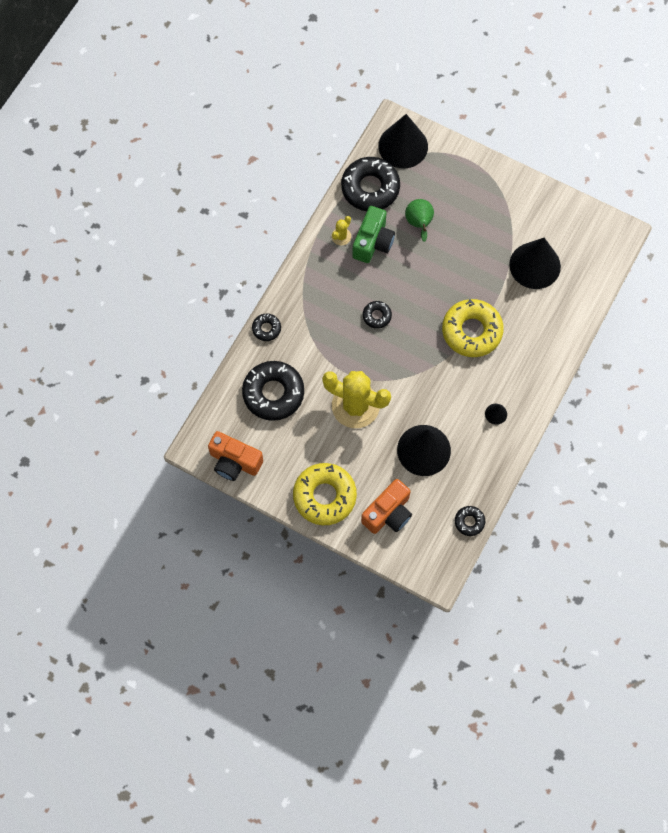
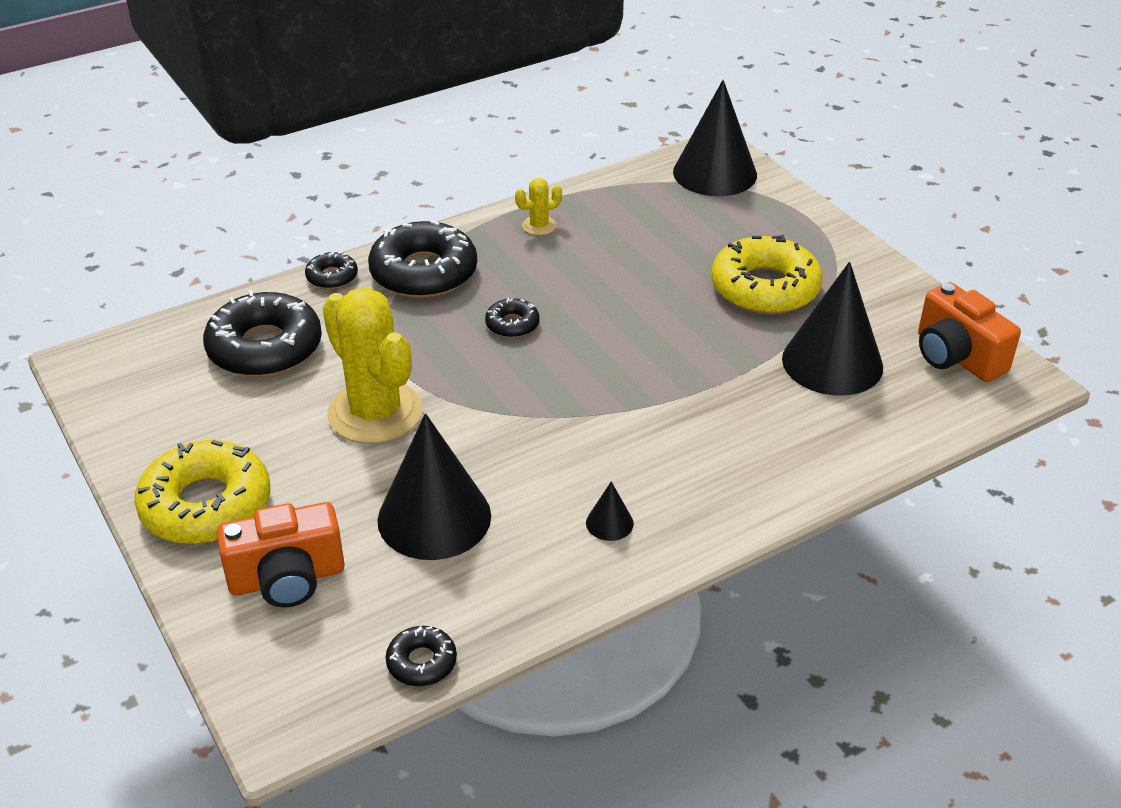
camera: 30 degrees right, 30 degrees down
(234, 462) = (118, 401): orange camera -> orange camera (956, 356)
(370, 188) = (628, 195): black donut -> black donut (424, 272)
(373, 242) = (581, 247): green camera -> none
(419, 224) = (672, 253): green pear -> none
(472, 331) = (655, 399): yellow donut -> yellow donut (765, 288)

